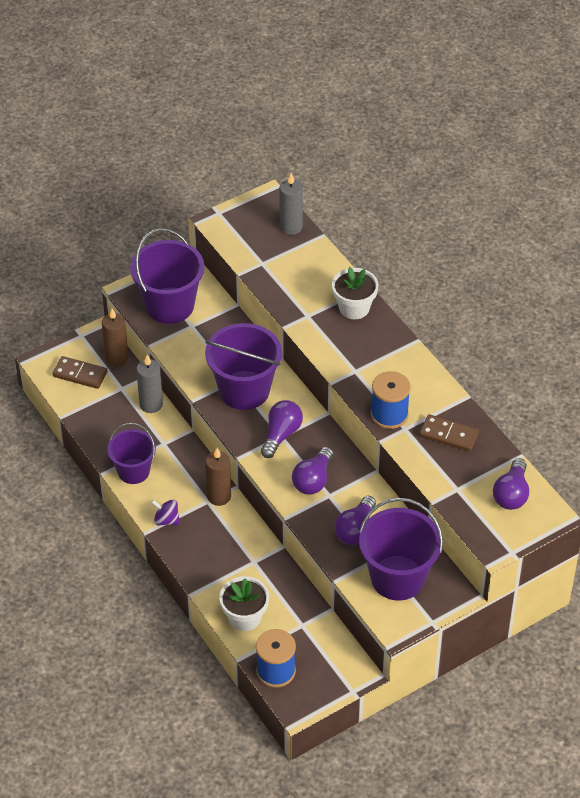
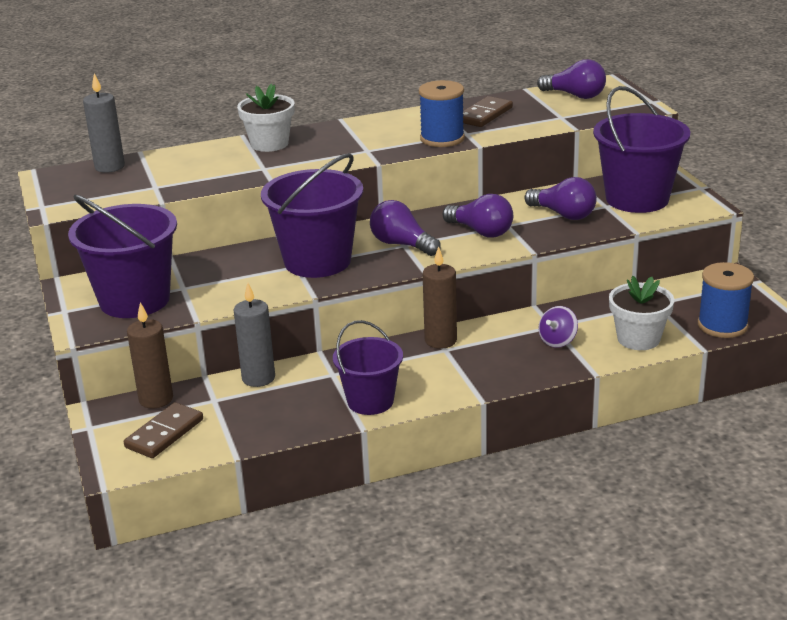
camera: 75 degrees left, 20 degrees down
(166, 520) = (466, 382): purple spinning top -> purple spinning top (557, 341)

